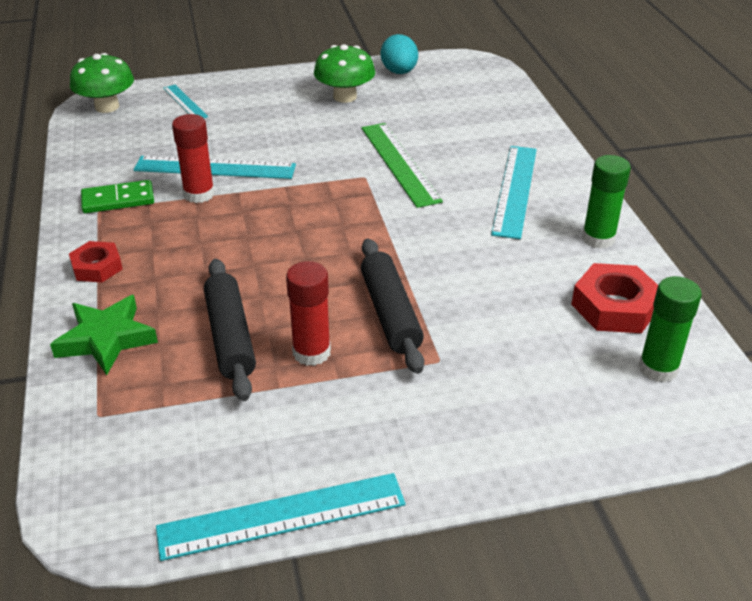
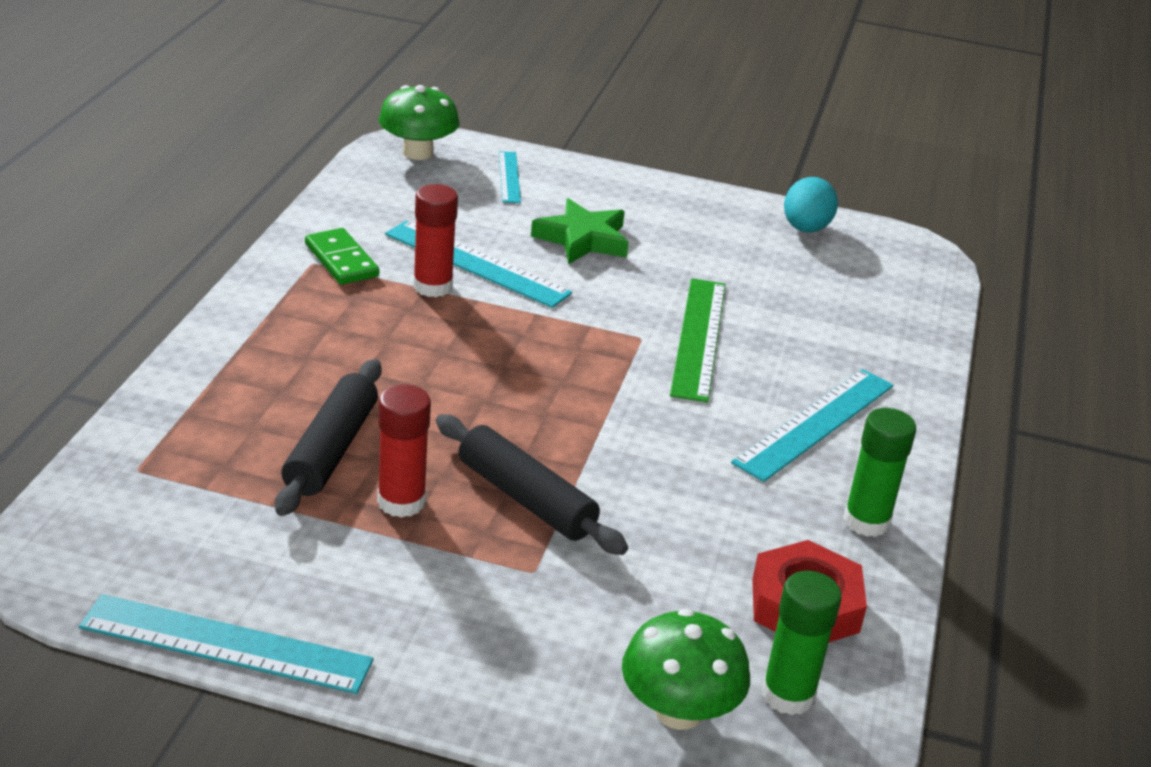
camera: 25 degrees right, 5 degrees down
(97, 267) = (259, 323): red nut -> none
(106, 339) = (207, 399): green star -> green star (582, 239)
(118, 200) = (341, 260): green domino -> green domino turned 45 degrees clockwise
(345, 97) = (706, 235): green mushroom -> green mushroom (679, 711)
(390, 313) = (526, 498): black rolling pin -> black rolling pin turned 60 degrees counterclockwise

